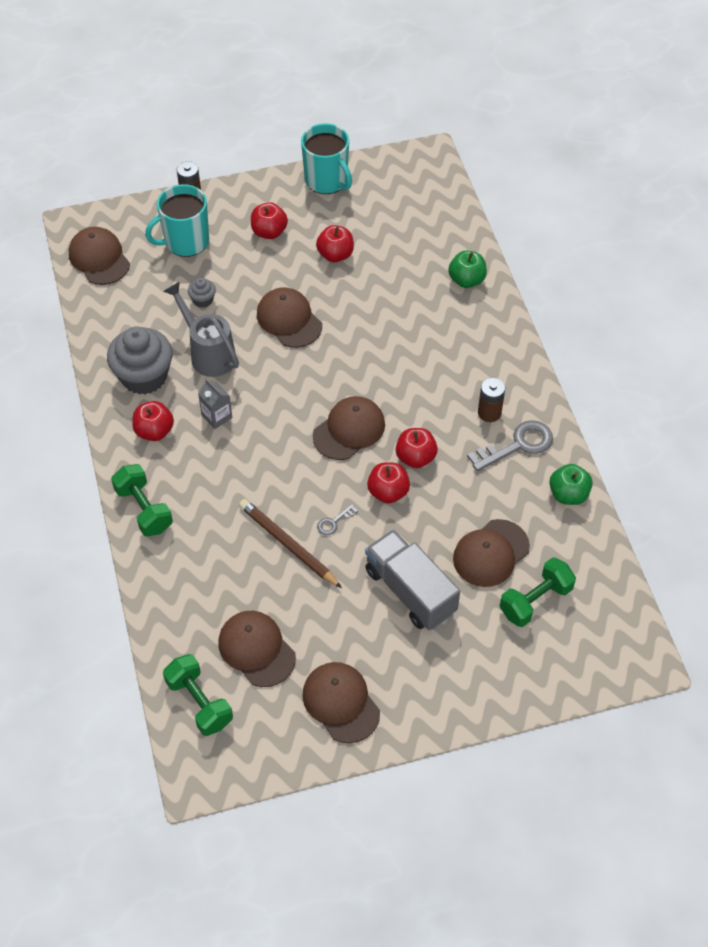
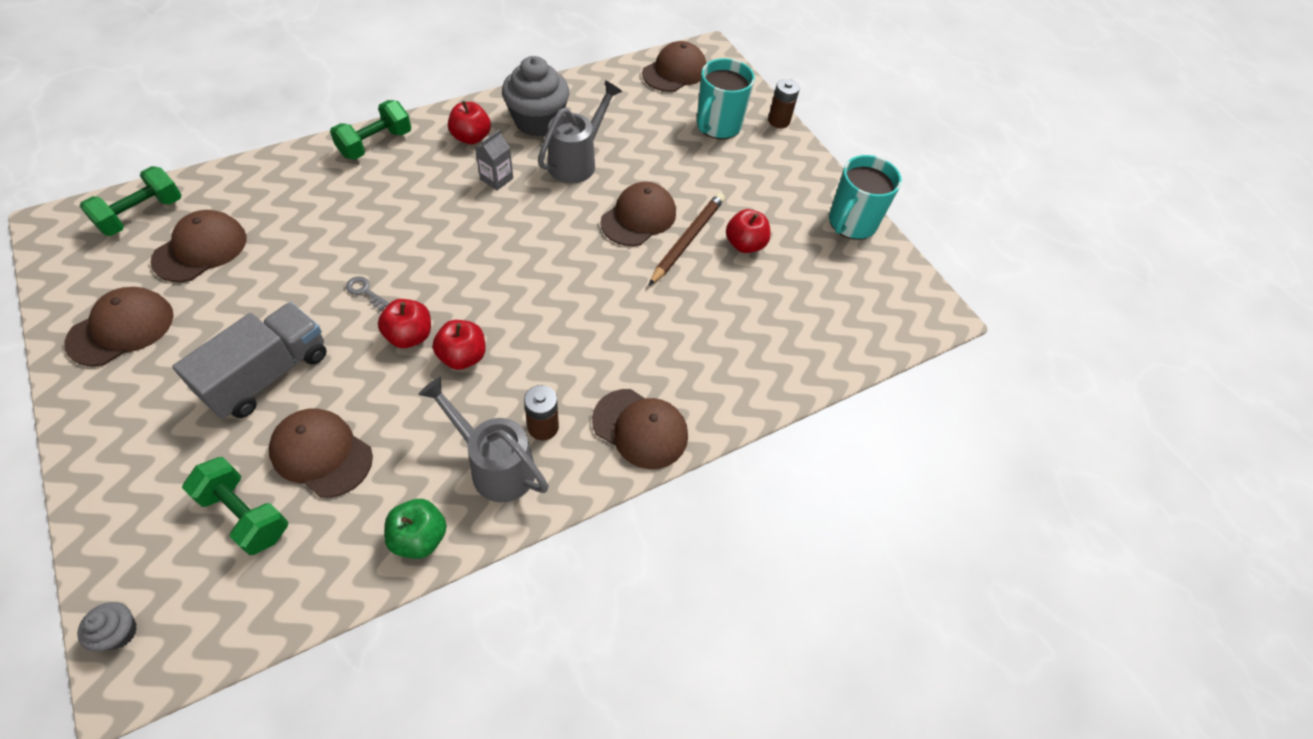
camera: 70 degrees right, 0 degrees up
(185, 241) = (718, 125): turquoise mug -> turquoise mug turned 105 degrees counterclockwise
(203, 300) = (645, 148): grey cupcake -> grey cupcake (119, 632)
(269, 232) = (756, 185): red apple -> none
(288, 544) = (334, 256): brown pencil -> brown pencil (687, 239)
(349, 430) = (494, 289): brown cap -> brown cap (640, 428)
(466, 280) = (752, 377): green apple -> none
(517, 445) = (495, 466): grey key -> grey watering can

